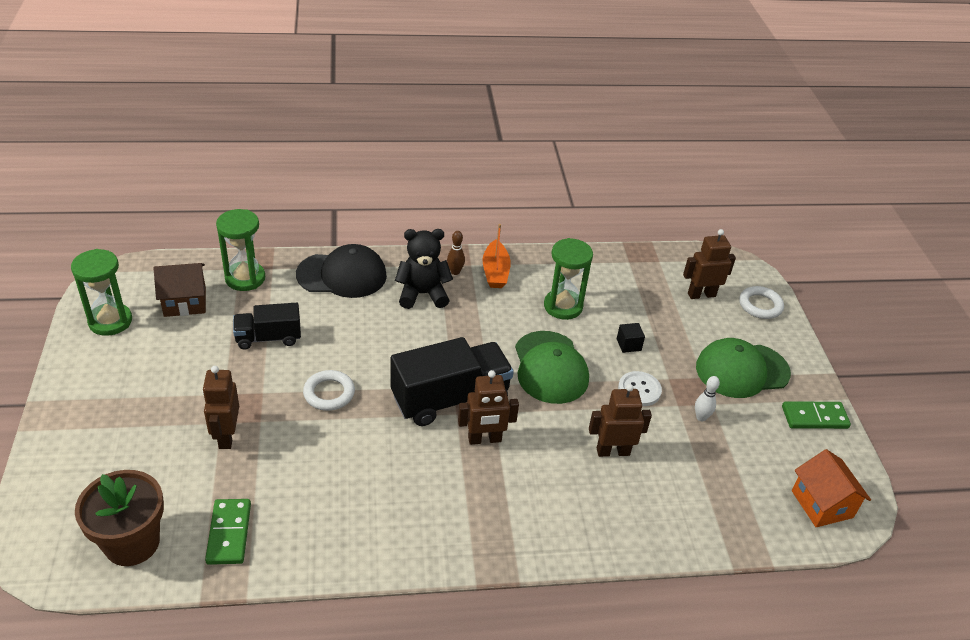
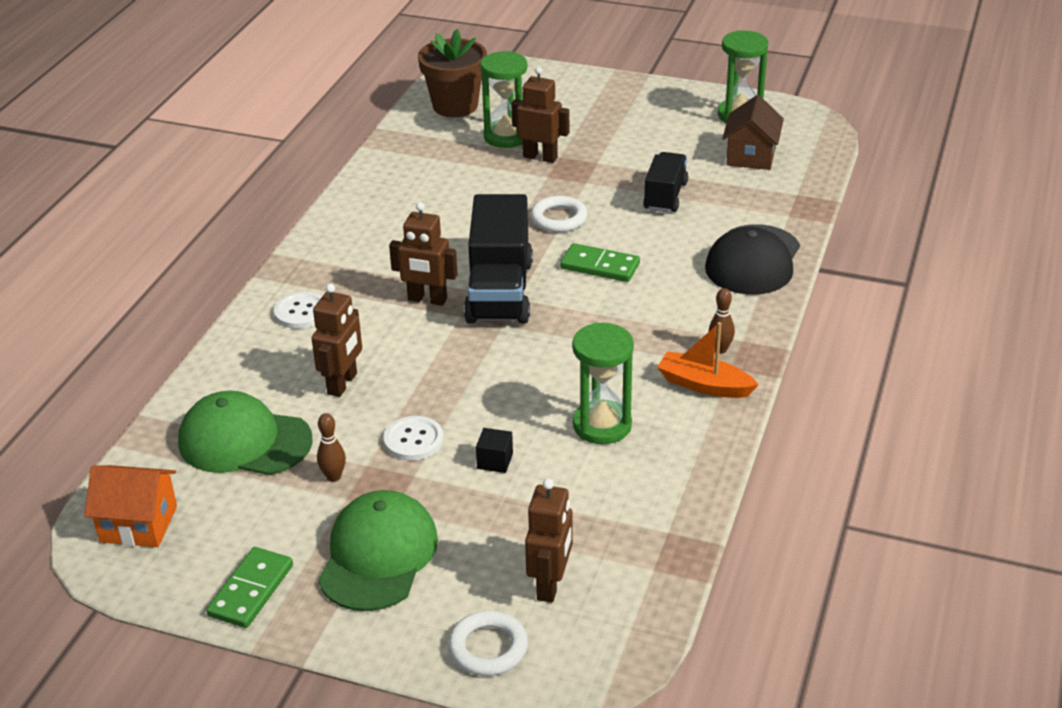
camera: 120 degrees right, 5 degrees down
(229, 533) = (429, 146): green domino -> green domino (600, 266)
(245, 278) = (776, 195): green hourglass -> green hourglass (506, 137)
(422, 294) = (687, 313): black teddy bear -> none
(484, 439) = (427, 299): brown robot -> brown robot turned 90 degrees counterclockwise
(548, 518) = (301, 312): none -> white button
(550, 367) = (498, 378): green cap -> green cap (244, 441)
(701, 417) = (333, 477): white bowling pin -> brown bowling pin

